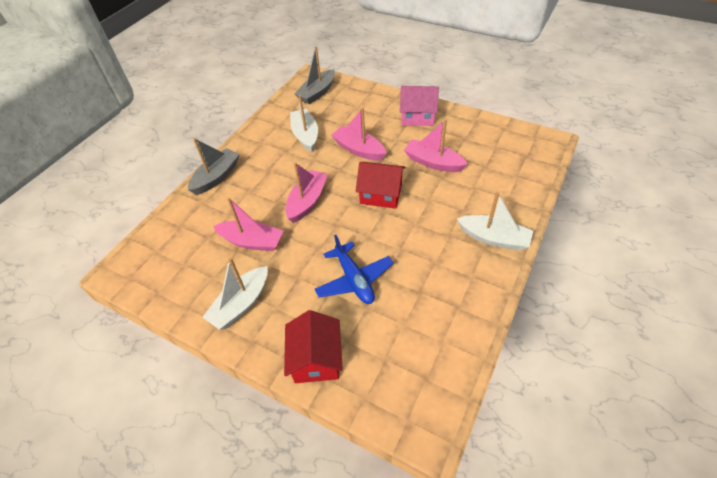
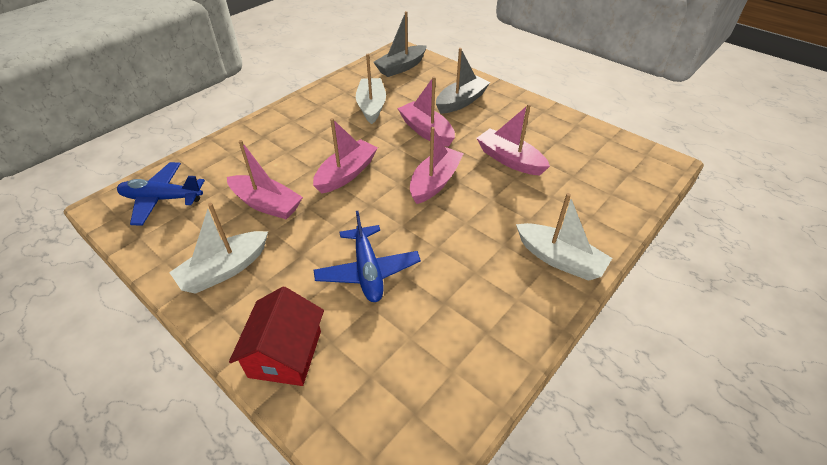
camera: 10 degrees right, 5 degrees down
(161, 255) = (162, 199): none -> blue plane
(216, 177) = (257, 131): grey boat -> grey boat (461, 101)
(381, 194) = (435, 182): red house -> pink boat
(417, 116) = (507, 109): pink house -> none

